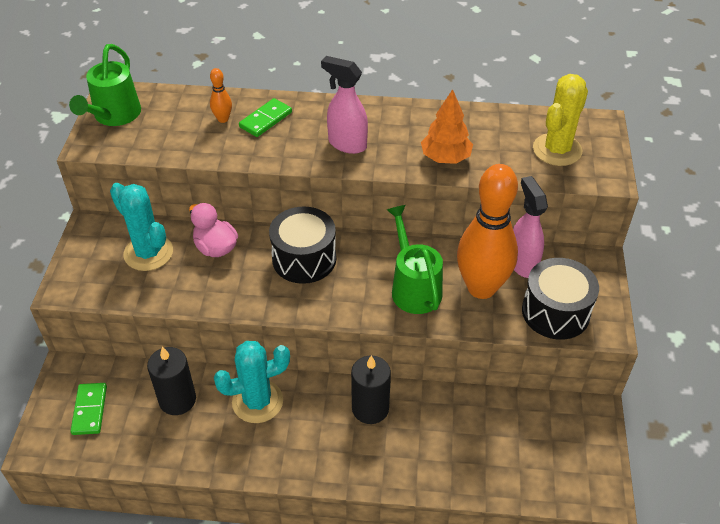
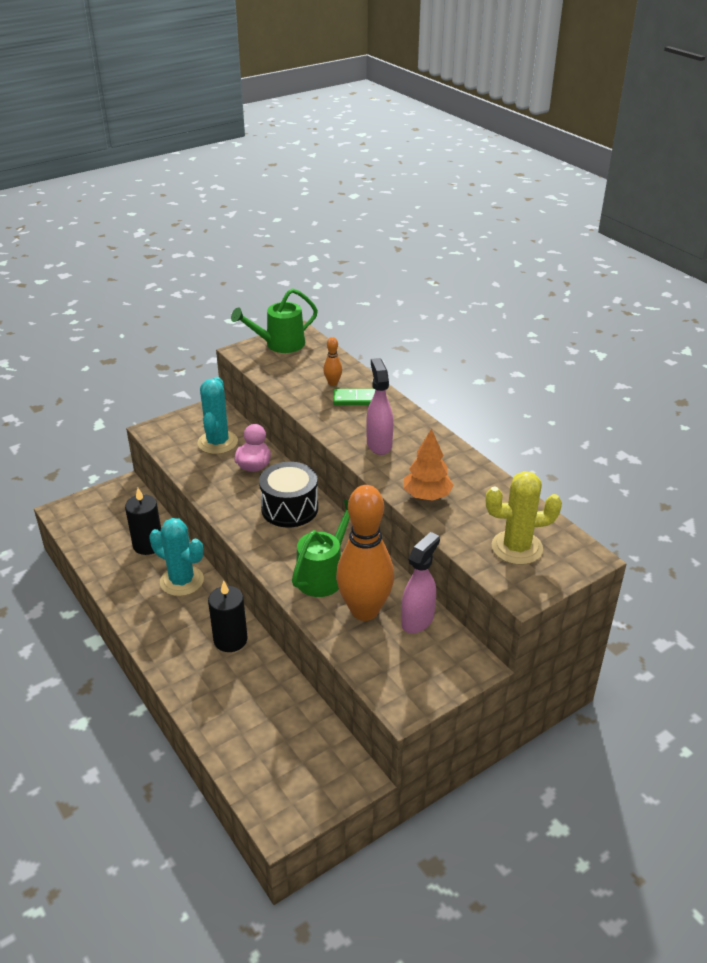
camera: 50 degrees right, 10 degrees down
(90, 410) = (105, 514): green domino -> none
(555, 312) = (387, 666): black drum -> none

